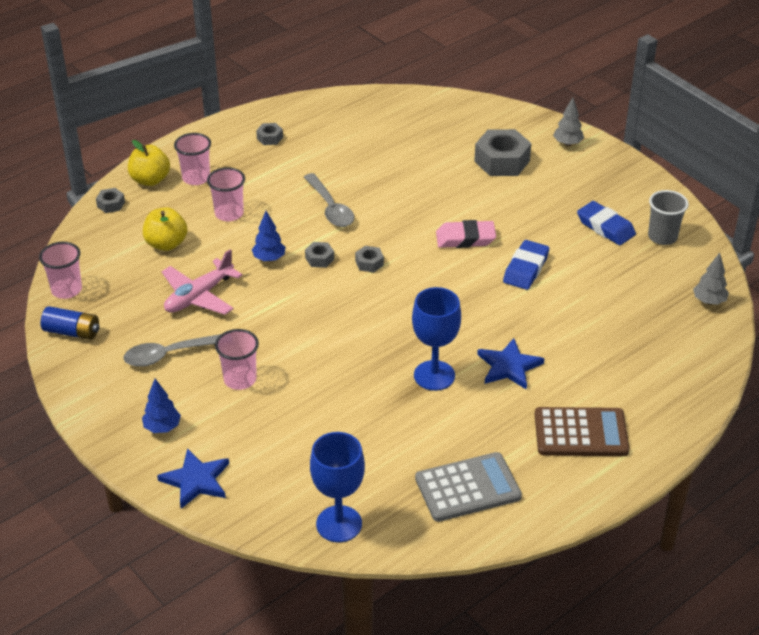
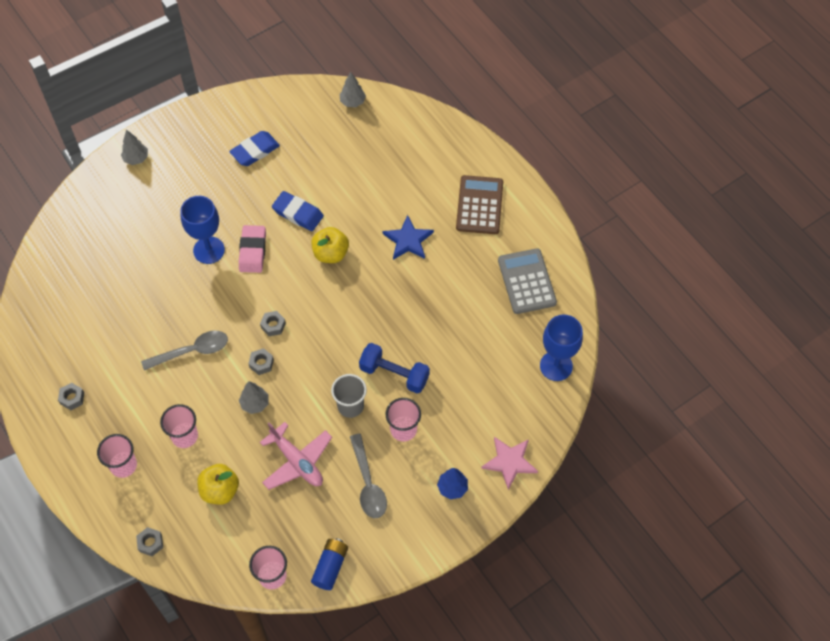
camera: 85 degrees left, 20 degrees up
(150, 180) = (118, 508): yellow apple -> yellow apple (331, 253)
(196, 480) = (509, 462): blue star -> pink star
(269, 259) = (255, 404): blue tree -> grey tree
(314, 366) = (394, 374): none -> blue dumbbell
(434, 375) = (413, 291): blue goblet -> blue goblet (209, 250)
(502, 161) = (151, 211): grey nut -> none
(662, 237) = (273, 116): grey cup -> grey cup (350, 406)

